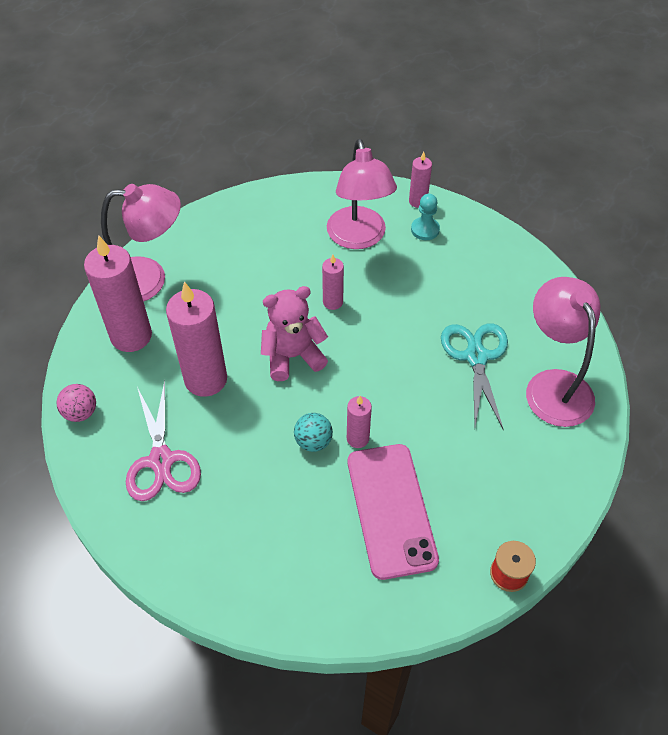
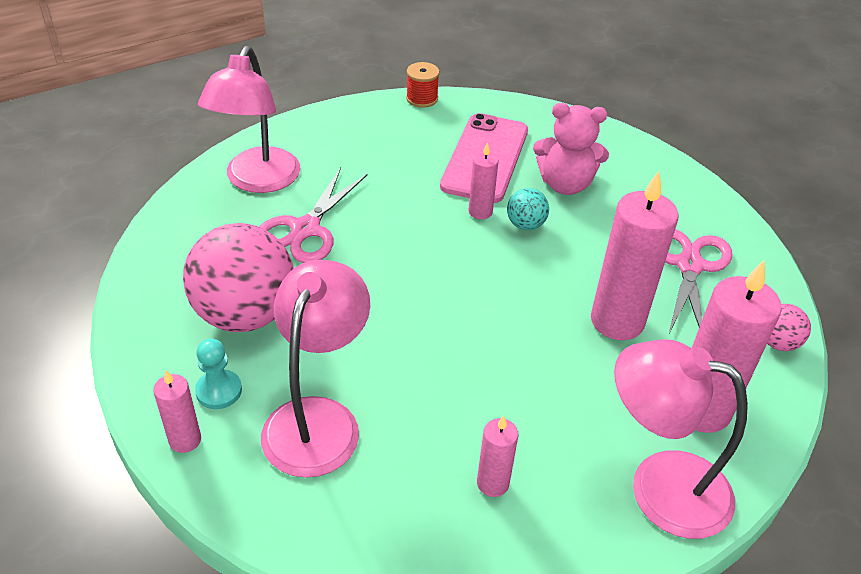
camera: 155 degrees left, 10 degrees down
(293, 356) = (503, 305): pink teddy bear -> pink teddy bear (565, 184)
(333, 302) = (417, 346): pink candle -> pink candle (492, 483)
(454, 277) = (245, 314): none -> pink ball
(476, 357) = (305, 229): turquoise scissors -> pink scissors

